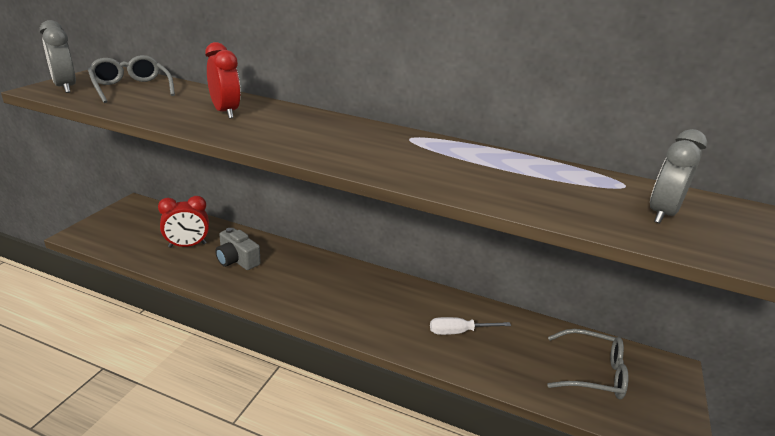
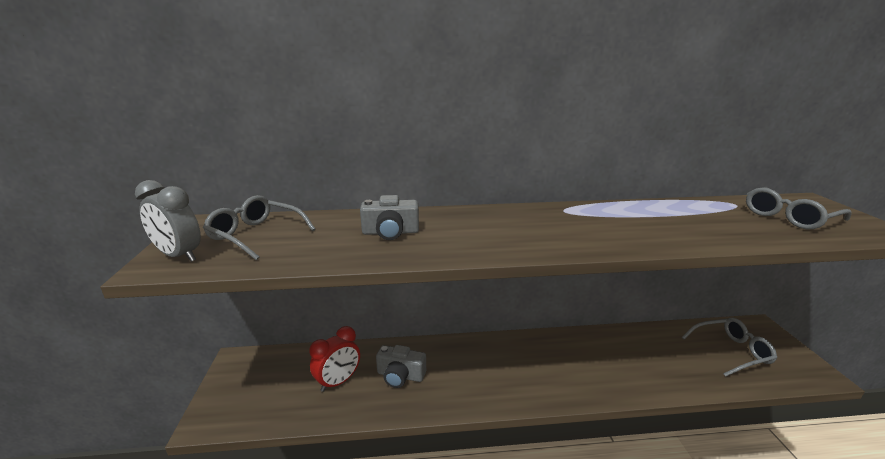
camera: 25 degrees left, 5 degrees down
(225, 112) = (390, 232): red clock -> grey camera
(459, 332) = (629, 360): white screwdriver -> none
(662, 213) = (788, 217): grey clock -> grey glasses

